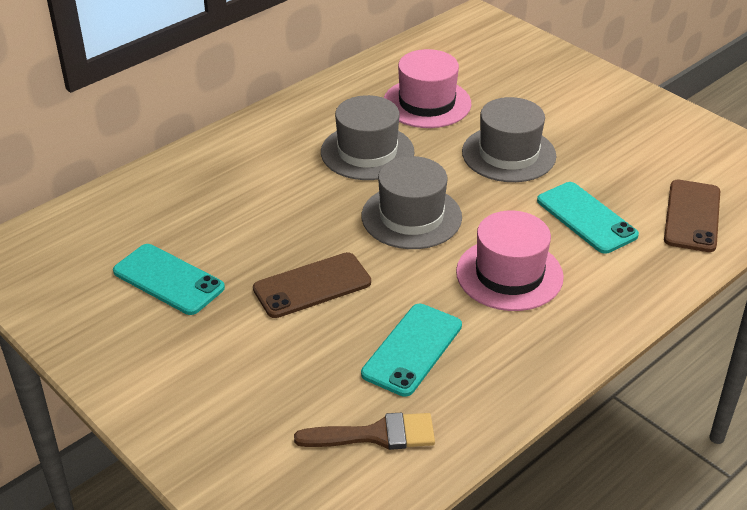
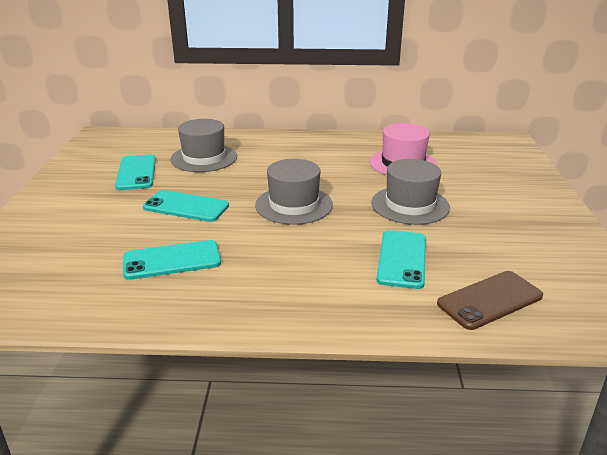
camera: 45 degrees right, 10 degrees down
(312, 286) = (186, 207): brown phone -> turquoise phone
(367, 152) = (326, 169): grey hat -> grey hat (204, 158)
(376, 435) = (76, 285): brown brush -> none
(509, 274) = (295, 259): pink hat -> none

